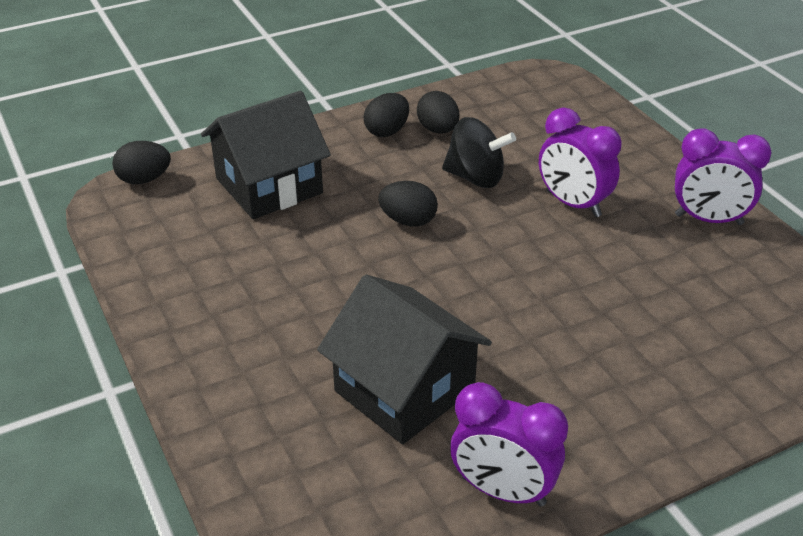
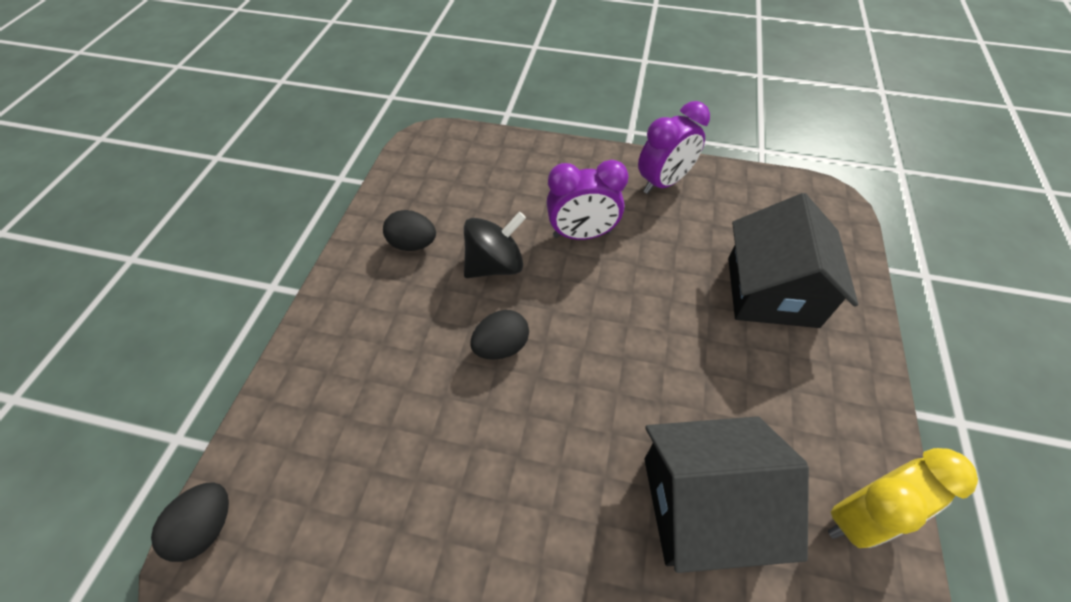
camera: 50 degrees left, 15 degrees up
(269, 186) = (346, 417): black house -> black house (771, 291)
(387, 131) = (375, 276): black egg -> none
(503, 491) = (859, 517): purple clock -> yellow clock

